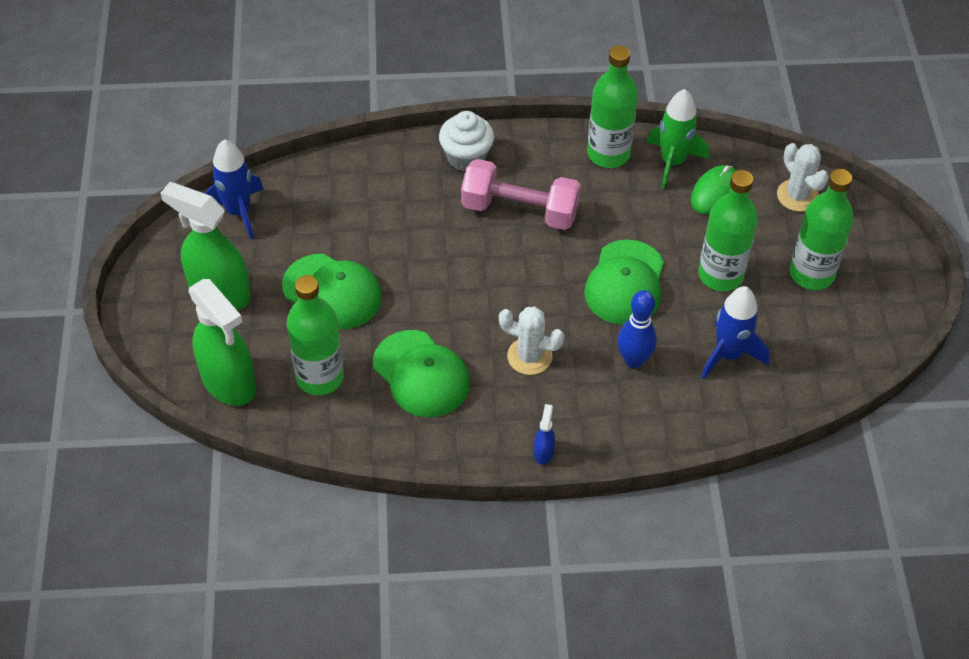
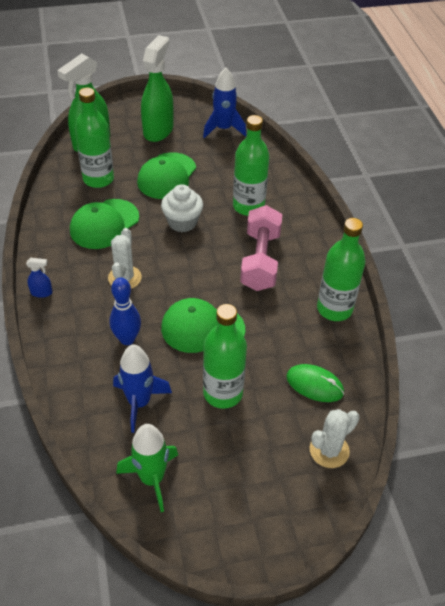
camera: 80 degrees right, 5 degrees down
(466, 157) = (303, 227): white cupcake -> white cupcake (182, 222)
(672, 162) = (339, 352): green rocket -> green rocket (152, 478)
(811, 274) = (238, 464): green bottle -> green bottle (248, 206)

